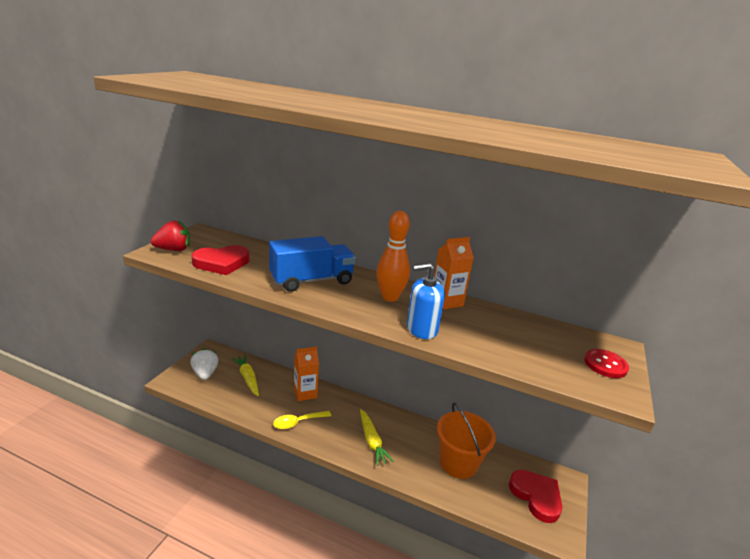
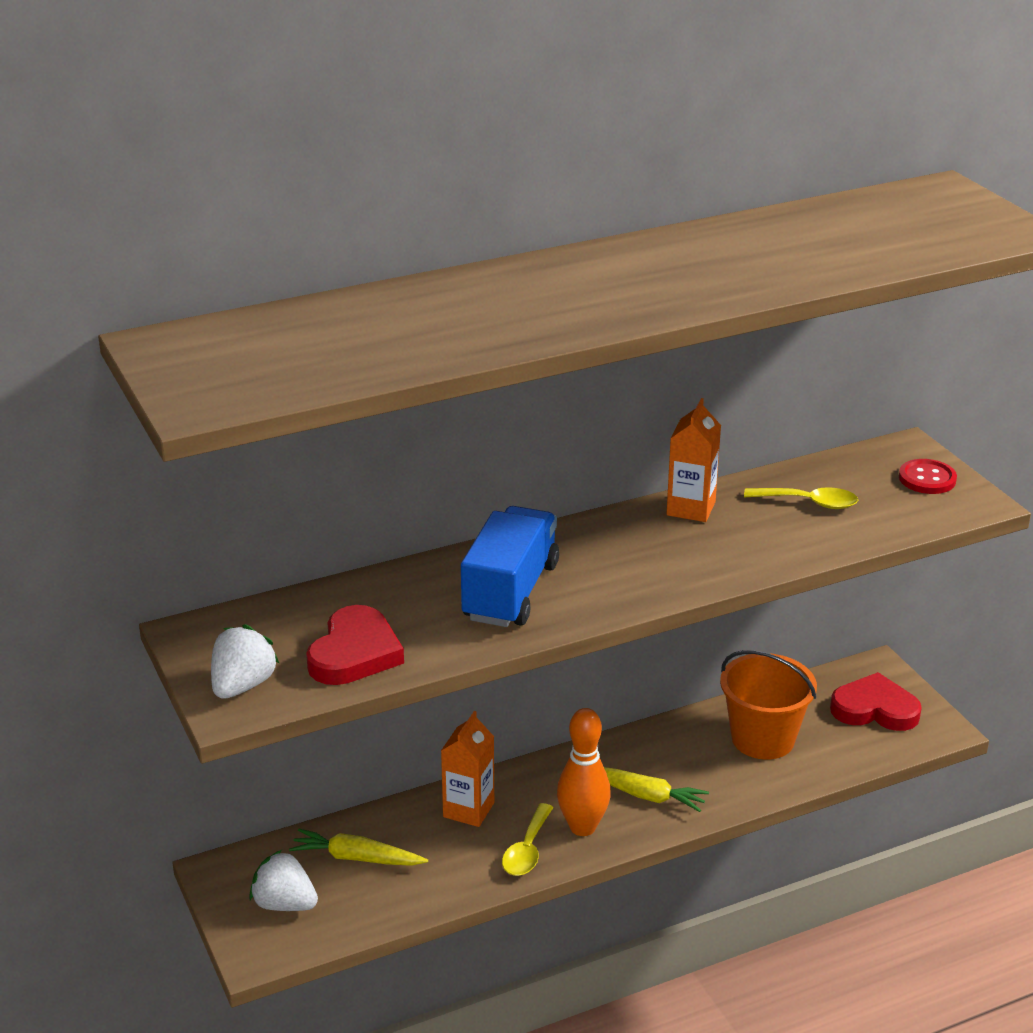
camera: 45 degrees left, 5 degrees up
(173, 250) = (242, 686): red strawberry -> white strawberry
(390, 297) = (631, 547): orange bowling pin -> orange bowling pin (582, 827)
(421, 329) = (733, 563): blue soap dispenser -> none
(511, 333) = (809, 503): none -> yellow spoon

